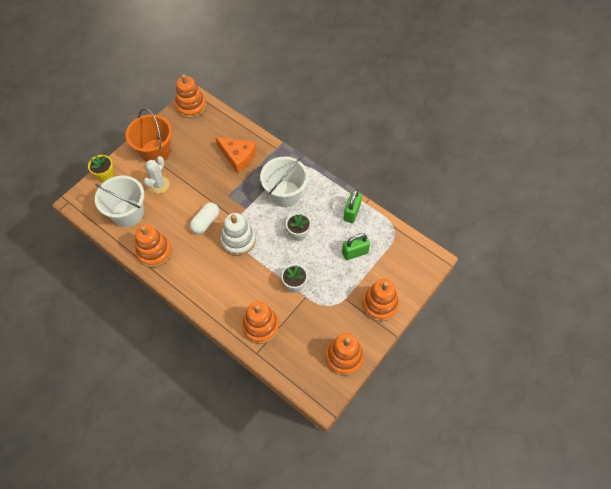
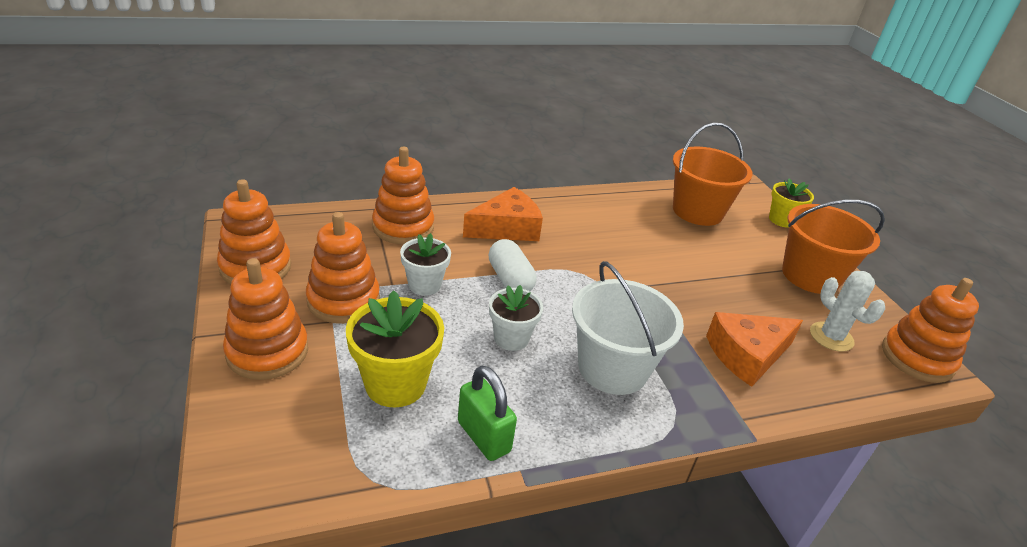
camera: 120 degrees right, 25 degrees down
(128, 213) = (697, 211): white bucket -> orange bucket
(154, 252) = (612, 205): orange stacking toy -> orange stacking toy (343, 300)
(159, 185) = (734, 252): white cactus -> white cactus (831, 337)
(206, 222) = (625, 261): white capsule -> white capsule (510, 279)
(220, 283) = (506, 228): none -> orange cheese
(238, 241) = (562, 273): white stacking toy -> none
(355, 252) = (395, 384): green padlock -> yellow flower pot

